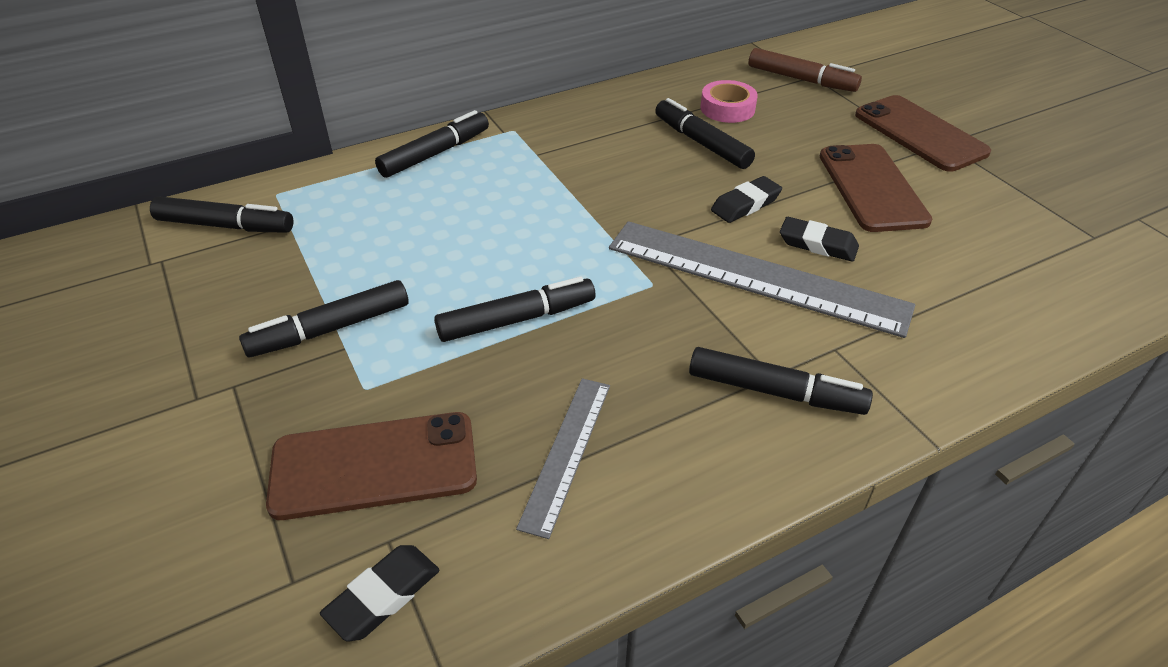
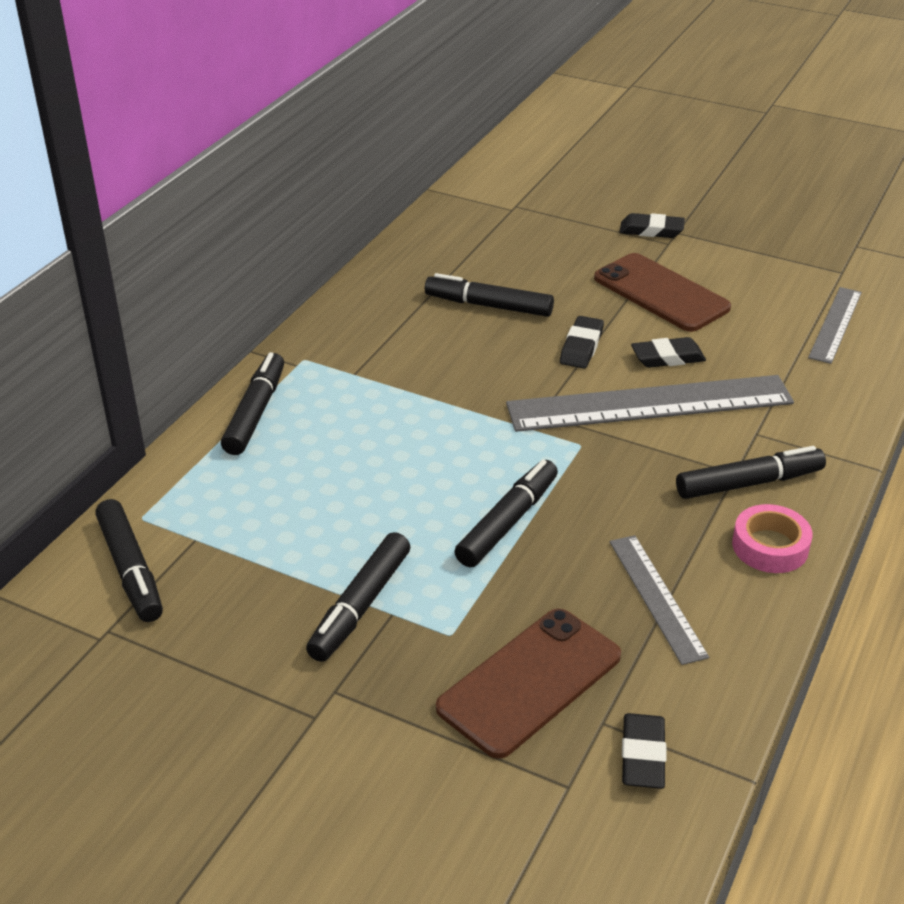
camera: 35 degrees left, 5 degrees down
(225, 226) = (131, 569): black marker -> black marker turned 90 degrees clockwise
(727, 108) = (476, 264): pink tape -> pink tape (770, 546)
(801, 79) = (509, 213): brown marker -> none
(920, 133) = (651, 230): brown phone -> black eraser
(1034, 283) = (835, 324): none -> grey ruler

